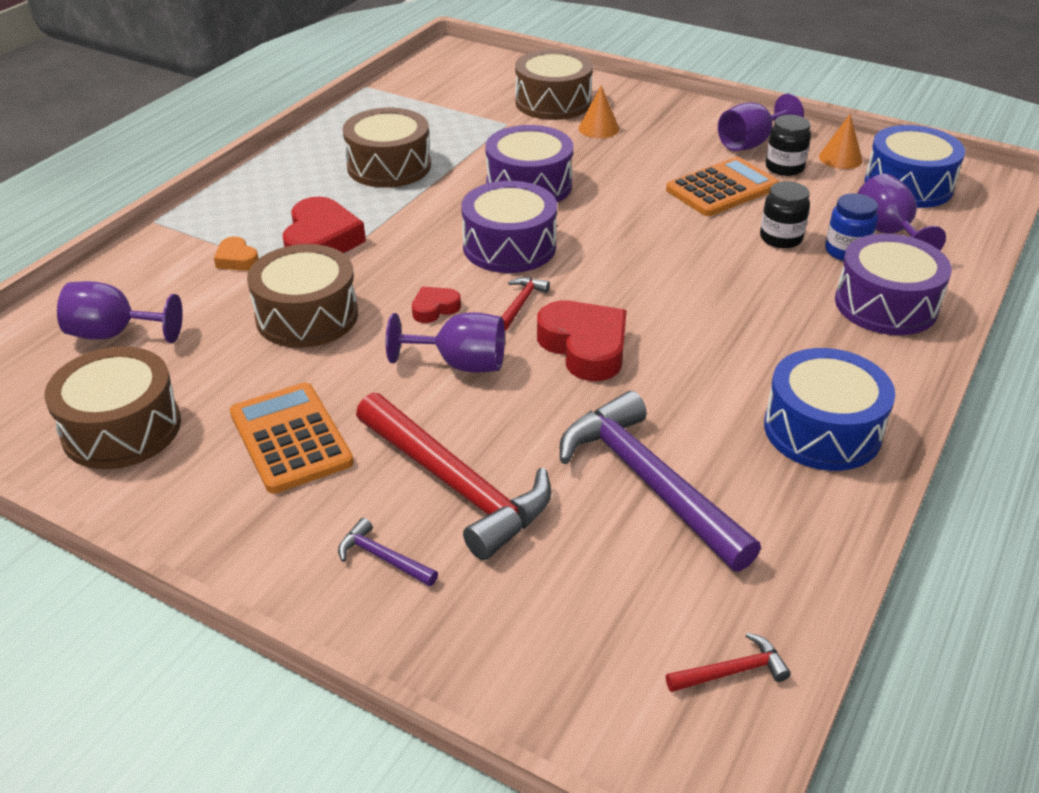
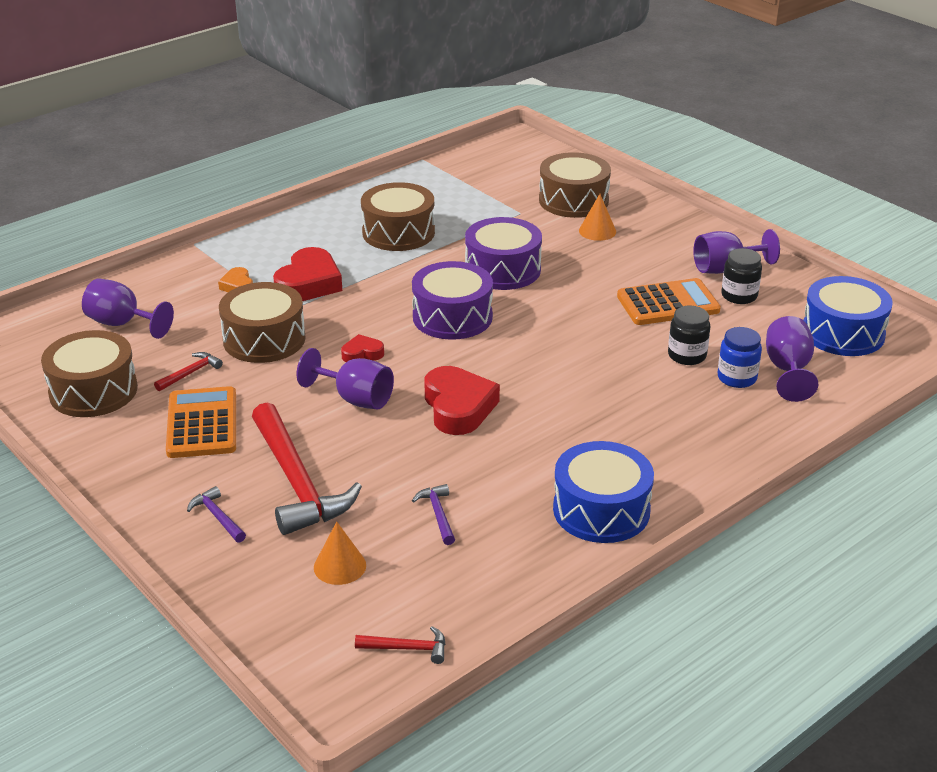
camera: 20 degrees right, 5 degrees down
(520, 304) = (431, 364): red hammer -> red hammer (190, 373)
(649, 483) = (438, 514): purple hammer -> purple hammer, size x0.42
(840, 158) = (798, 297): orange cone -> orange cone (340, 566)
(886, 304) = (735, 428): purple drum -> none

